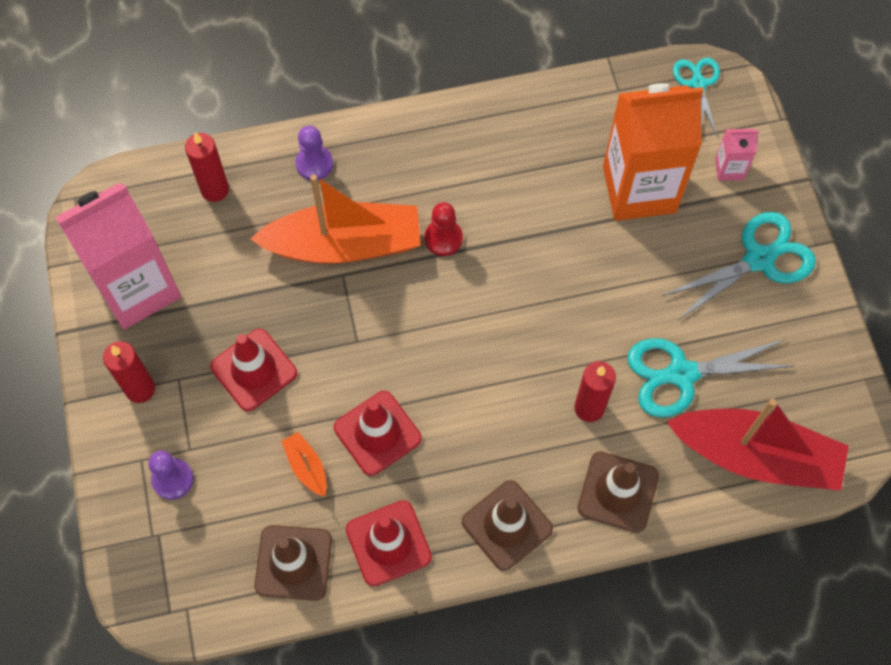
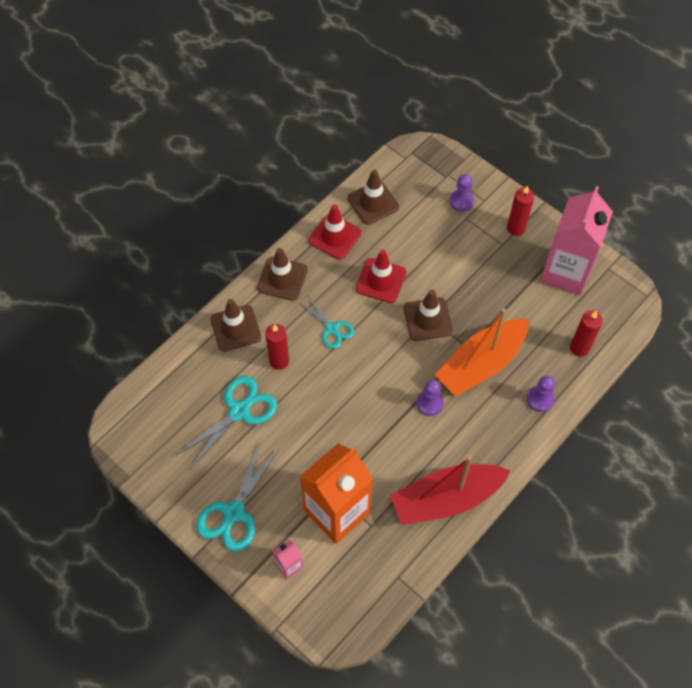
camera: 145 degrees right, 5 degrees down
(254, 370) = (469, 271): red traffic cone -> none
(306, 467) = (402, 244): orange boat -> none
(361, 340) = (427, 319): none -> brown traffic cone
(443, 238) = (429, 403): red pawn -> purple pawn
(698, 84) = (348, 619): turquoise scissors -> turquoise scissors (332, 329)
(756, 456) = (171, 392): red boat -> red boat (446, 499)

